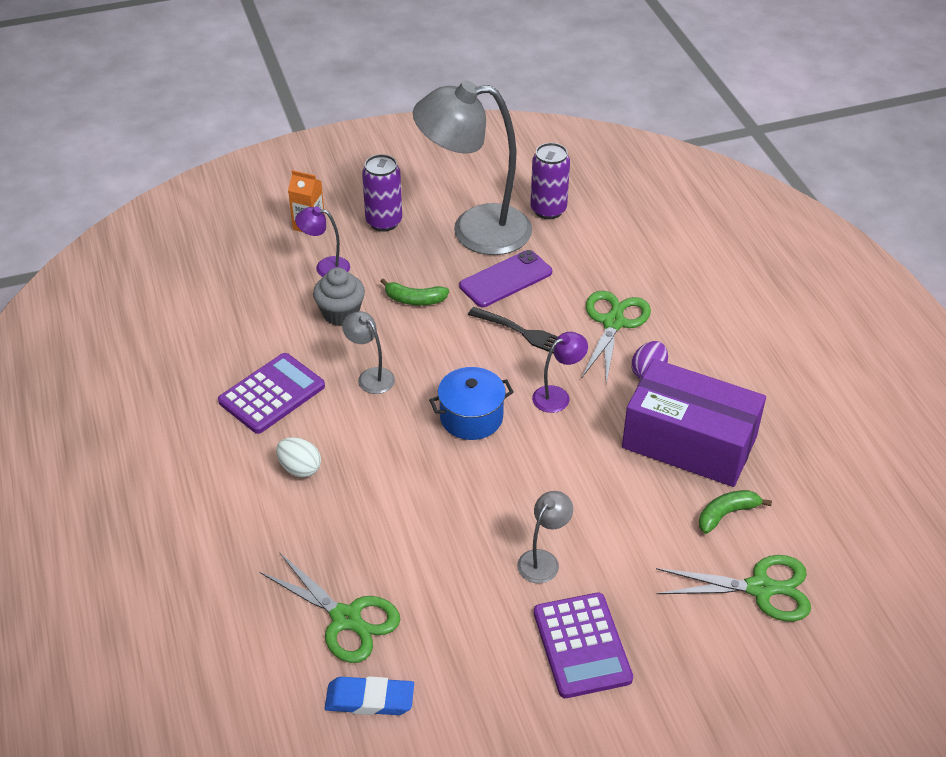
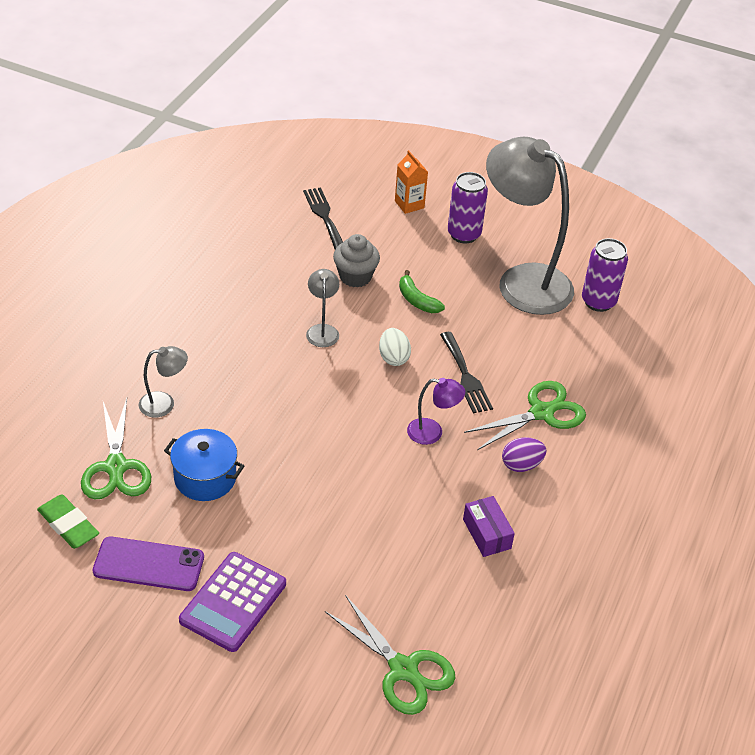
camera: 40 degrees right, 0 degrees up
(249, 280) = (324, 216): none -> black fork
(272, 394) = (247, 298): purple calculator -> none
(300, 468) = (205, 356): white egg -> white egg (393, 358)
(325, 267) = (385, 239): purple lamp -> none
(369, 699) = (68, 525): blue eraser -> green eraser
(471, 417) = (354, 403): blue pot -> blue pot (205, 478)
(505, 279) = (500, 329): purple phone -> purple phone (149, 564)
(543, 560) = (280, 529): grey lamp -> grey lamp (164, 403)
(689, 442) = (486, 534): purple box -> purple box, size x0.43
(726, 514) = (447, 602): green banana -> none

